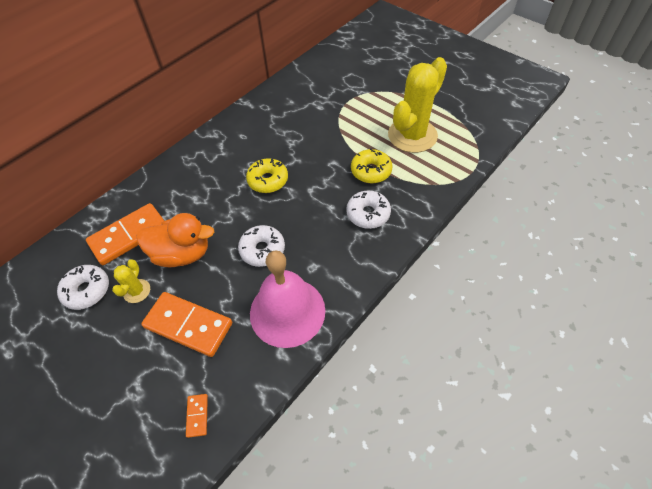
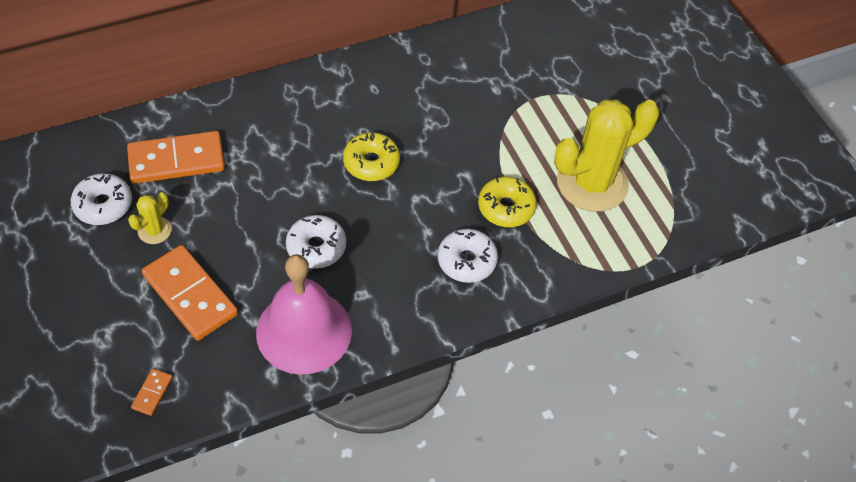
camera: 20 degrees right, 0 degrees up
(182, 254) = (224, 210): orange duck -> none

